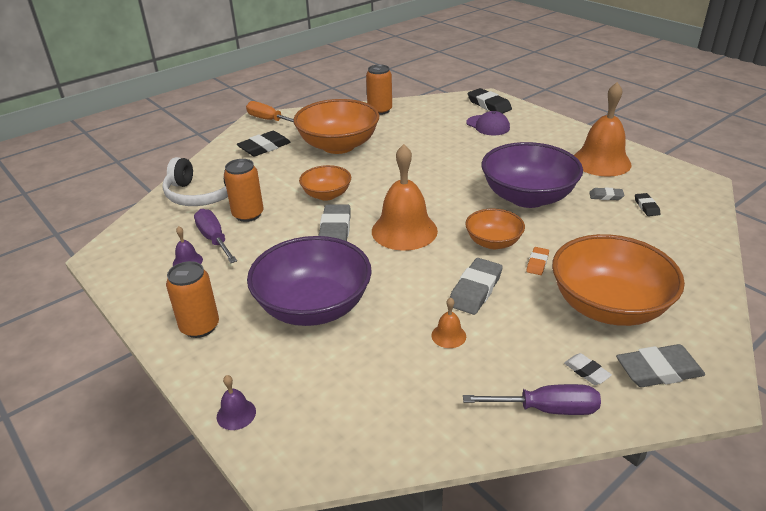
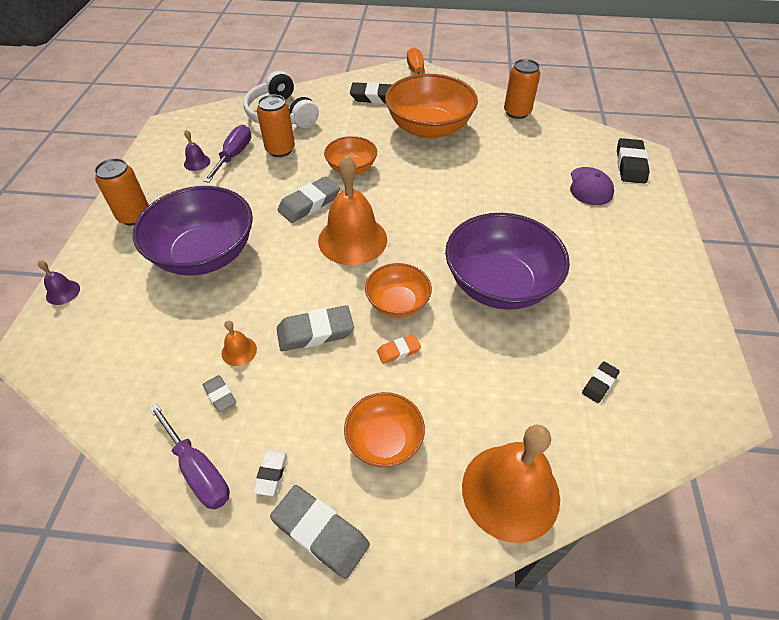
camera: 45 degrees right, 15 degrees up
(601, 162) = (640, 301): orange bell -> orange bell (510, 491)
(606, 196) = (577, 340): grey eraser -> grey eraser (220, 395)
(608, 306) = (384, 440): orange bowl -> orange bowl, size x0.54

